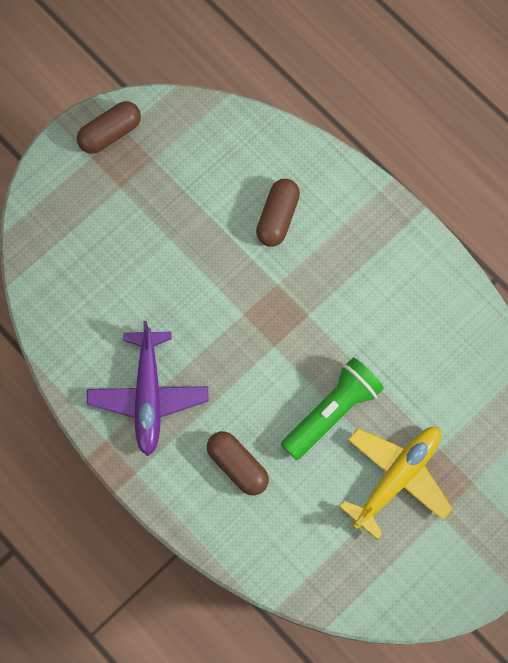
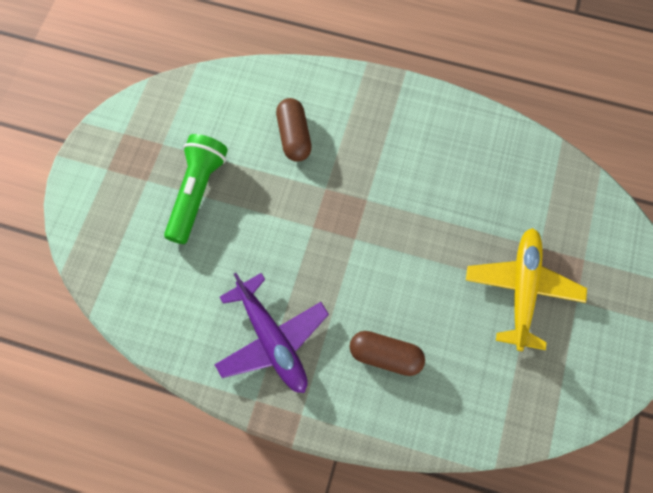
camera: 30 degrees left, 5 degrees down
(110, 133) = (113, 141): brown capsule -> none
(332, 411) = (435, 265): green flashlight -> green flashlight (197, 193)

